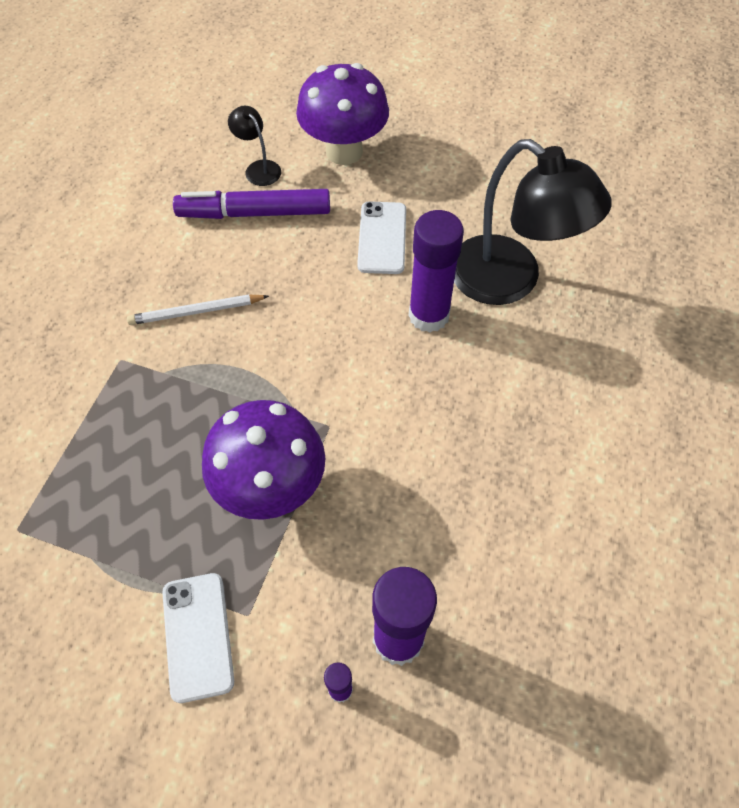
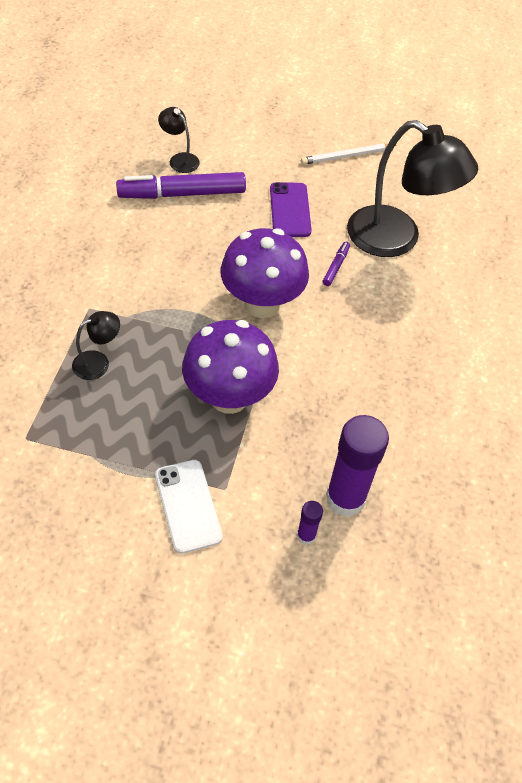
camera: 10 degrees left, 5 degrees down
(120, 432) = (98, 362): none -> black lamp
(196, 312) = (146, 270): white pencil -> white pencil (347, 156)
(344, 151) = (249, 145): purple mushroom -> purple mushroom (262, 304)
(382, 238) = (290, 210): white phone -> purple phone
(428, 315) = (336, 267): purple glue stick -> purple marker

